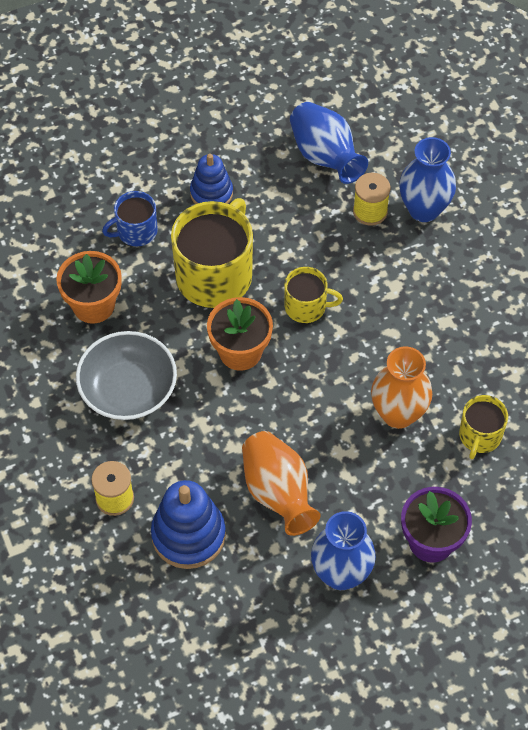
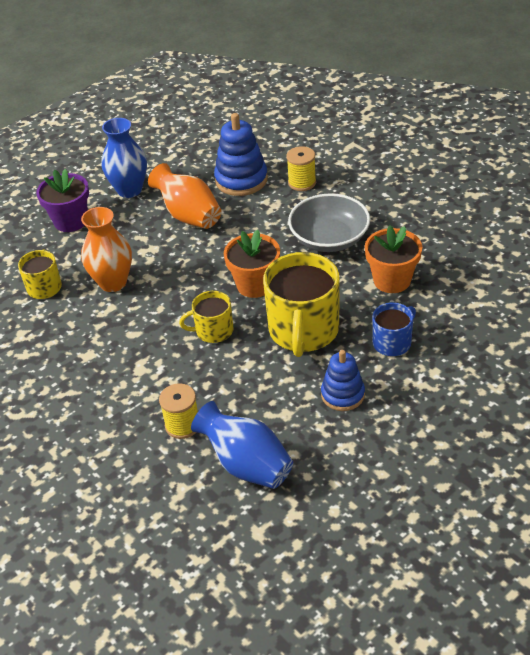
camera: 165 degrees right, 15 degrees down
(424, 209) = (129, 443): blue vase -> none

